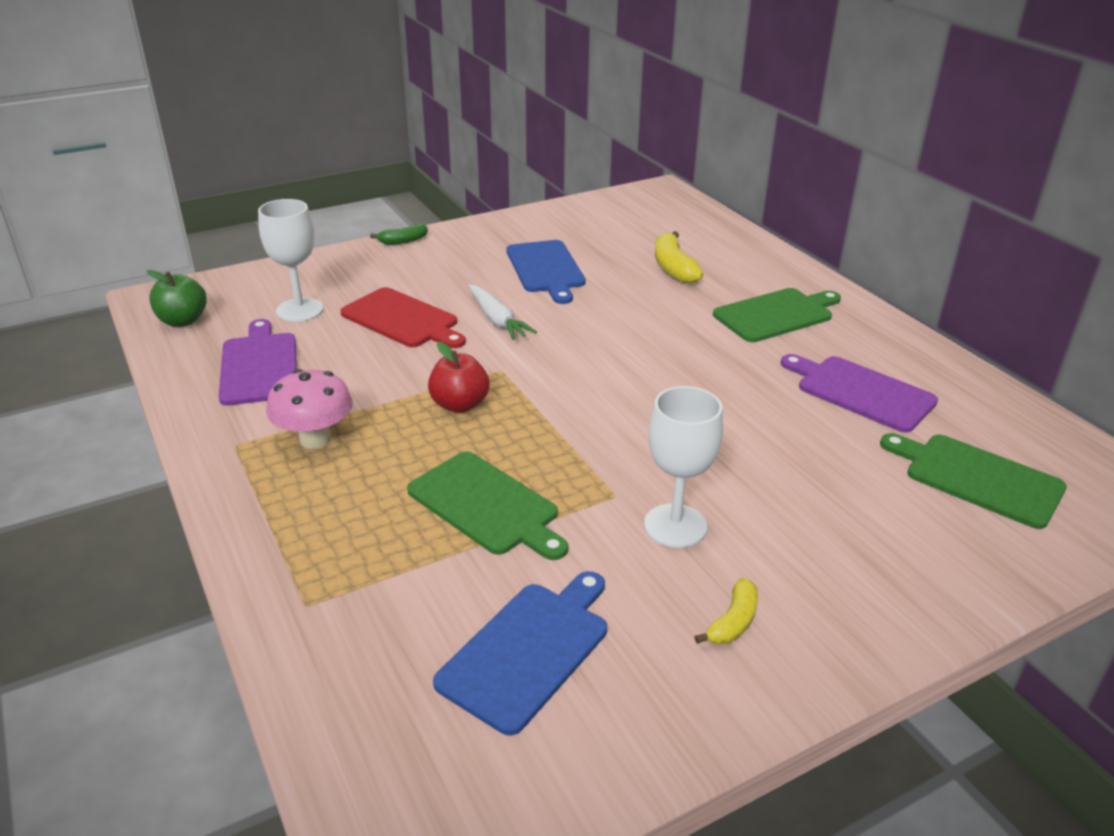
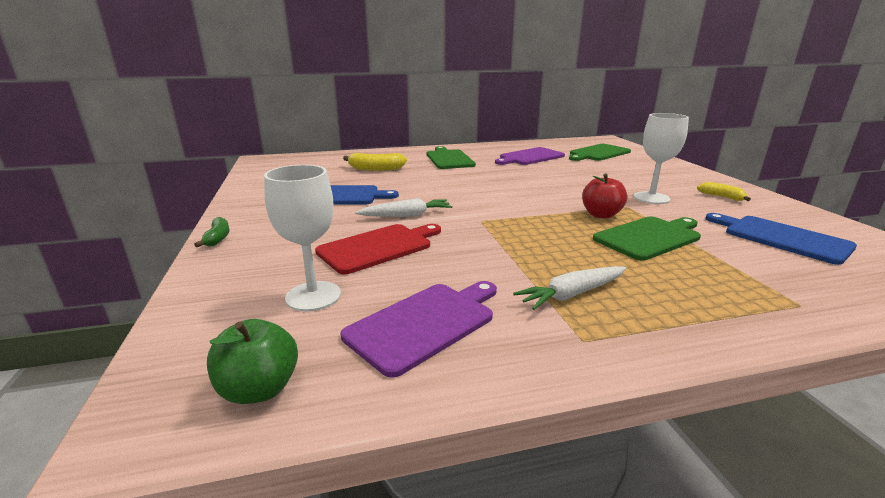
camera: 75 degrees left, 10 degrees down
(259, 366) = (425, 323): purple cutting board -> purple cutting board turned 135 degrees clockwise
(315, 439) = (572, 294): pink mushroom -> white carrot
(459, 405) = (525, 236): red apple -> red apple (601, 215)

